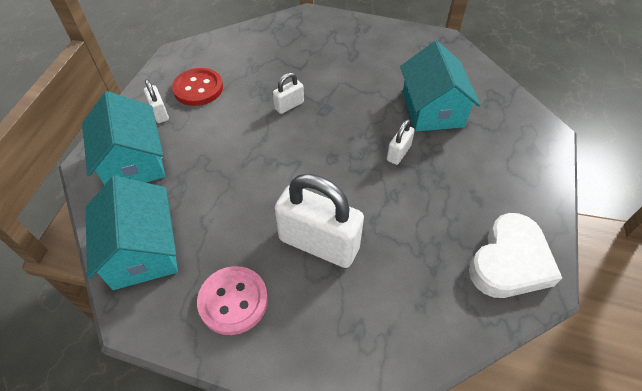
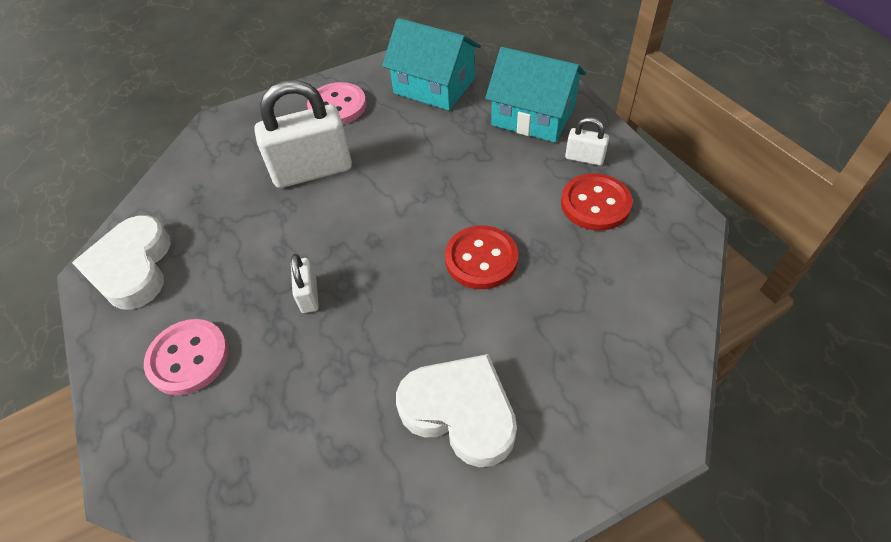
camera: 140 degrees right, 0 degrees up
(289, 105) = (481, 259): white padlock -> red button
(373, 61) = (460, 412): none -> white heart
(432, 109) = (313, 389): turquoise house -> none
(493, 167) = (188, 358): none -> pink button

